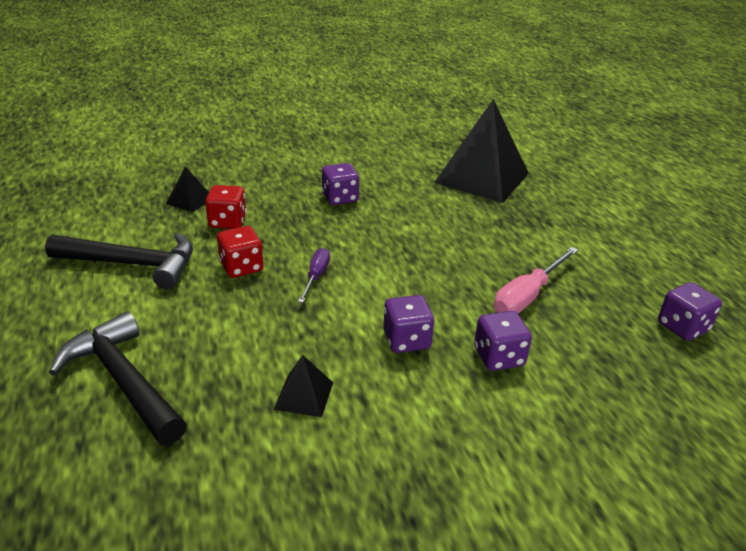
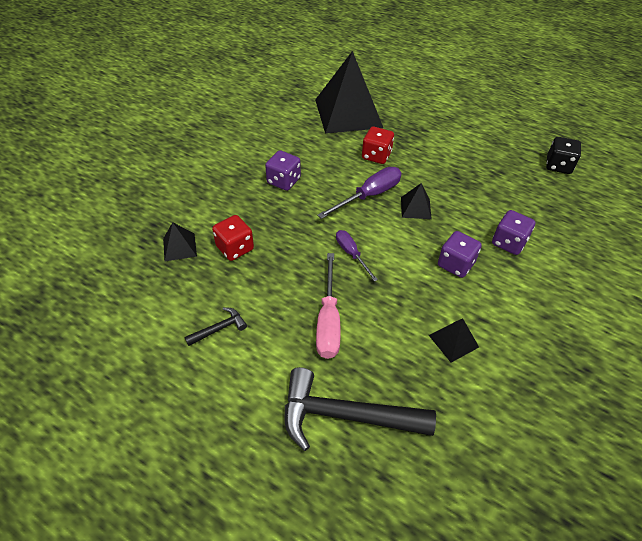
camera: 40 degrees left, 15 degrees up
(133, 264) = (219, 328): black hammer -> black hammer, size x0.45
(241, 267) = (297, 279): red dice -> red dice (376, 156)
(403, 244) = (369, 195): none -> purple screwdriver
(436, 276) = (415, 208): none -> black pyramid
(527, 296) = (474, 191): pink screwdriver -> pink screwdriver (328, 321)
(683, 327) = (558, 166): purple dice -> black dice

